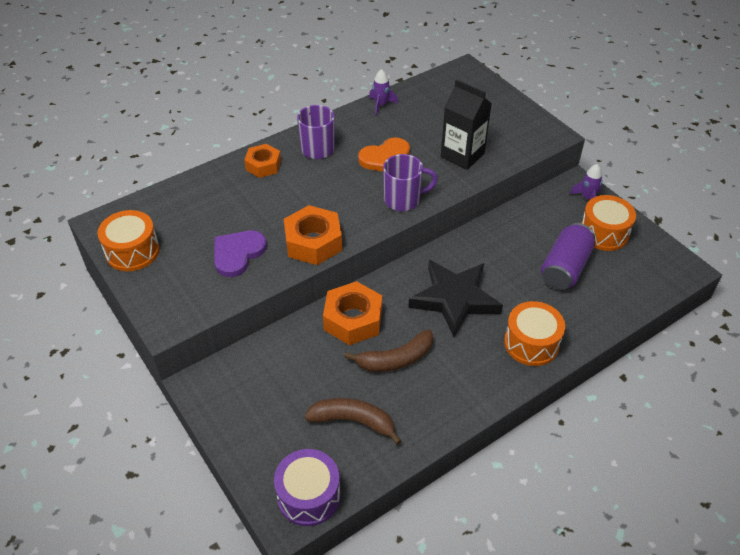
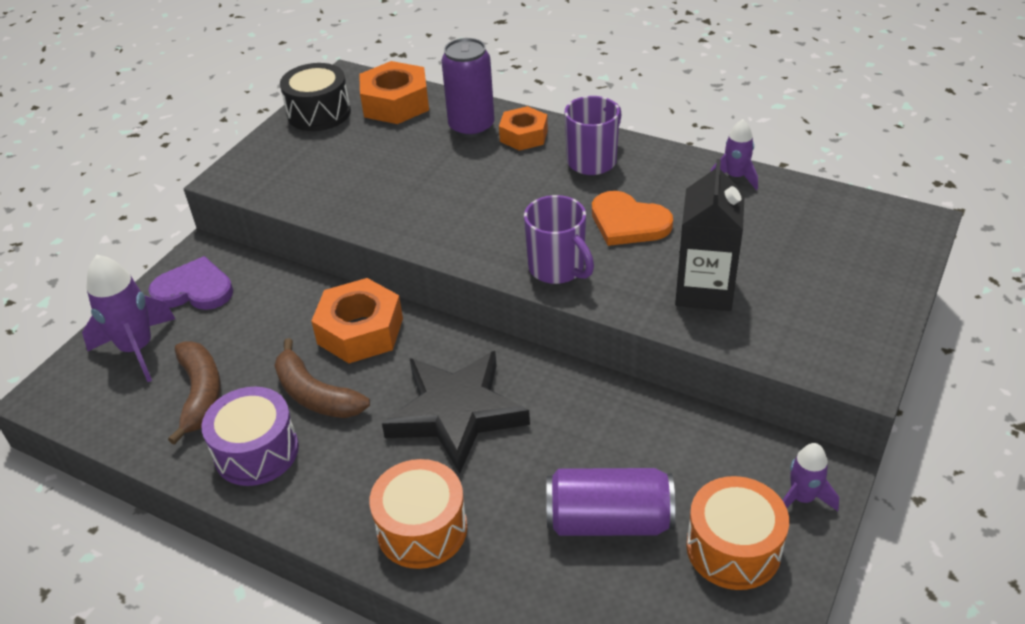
camera: 65 degrees right, 5 degrees down
(132, 251) = (319, 113): orange drum -> black drum
(230, 184) = (471, 127): none -> purple can
(237, 254) = (361, 179): purple heart -> purple heart (194, 289)
(278, 449) = (137, 349): none -> purple rocket
(309, 496) = (81, 399): purple drum -> purple drum (256, 451)
(313, 242) = (420, 225): orange nut -> orange nut (396, 103)

